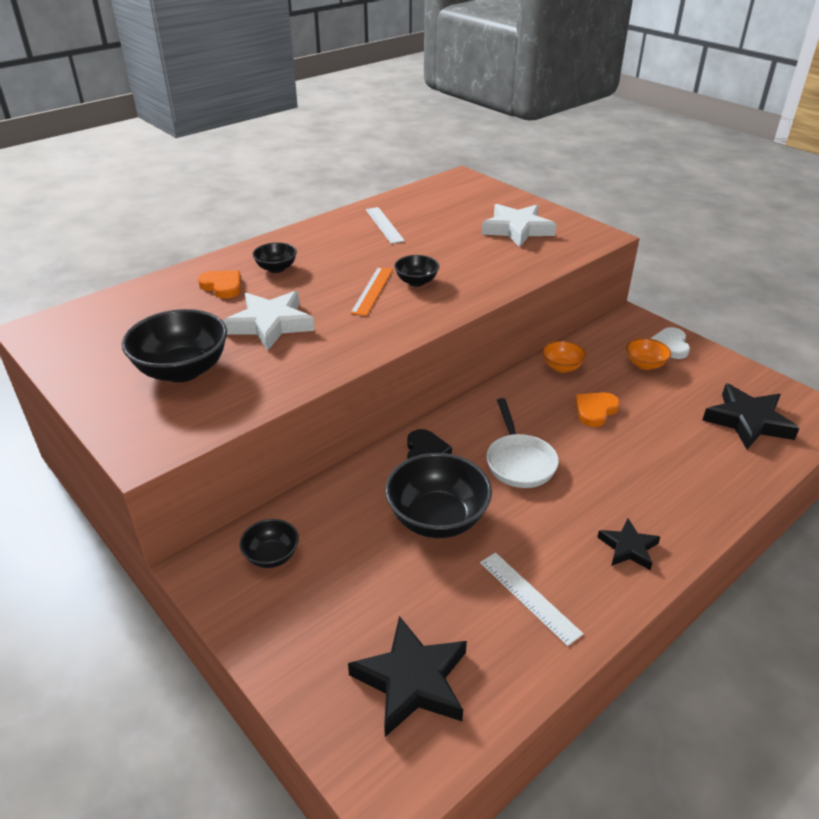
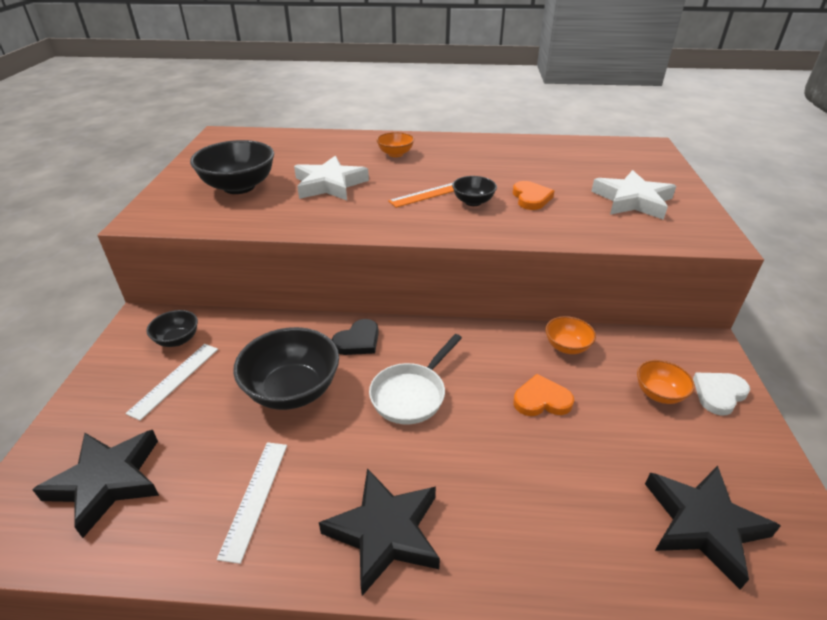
camera: 45 degrees right, 0 degrees up
(222, 286) = (346, 151): orange heart -> orange heart (531, 198)
(276, 268) = (395, 154): black bowl -> orange bowl
(384, 225) = (520, 155): white ruler -> white ruler (174, 379)
(628, 548) = (385, 532): black star -> black star, size x1.71

